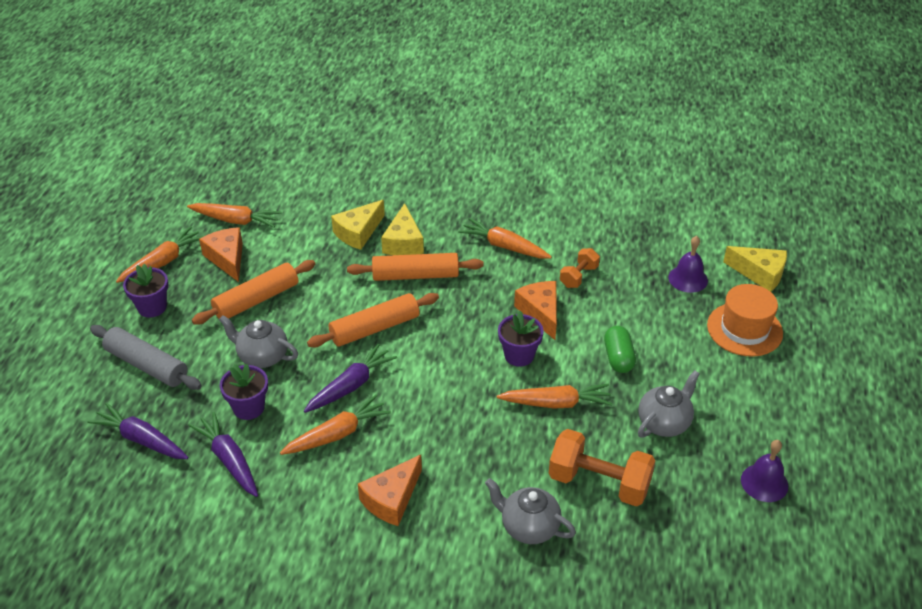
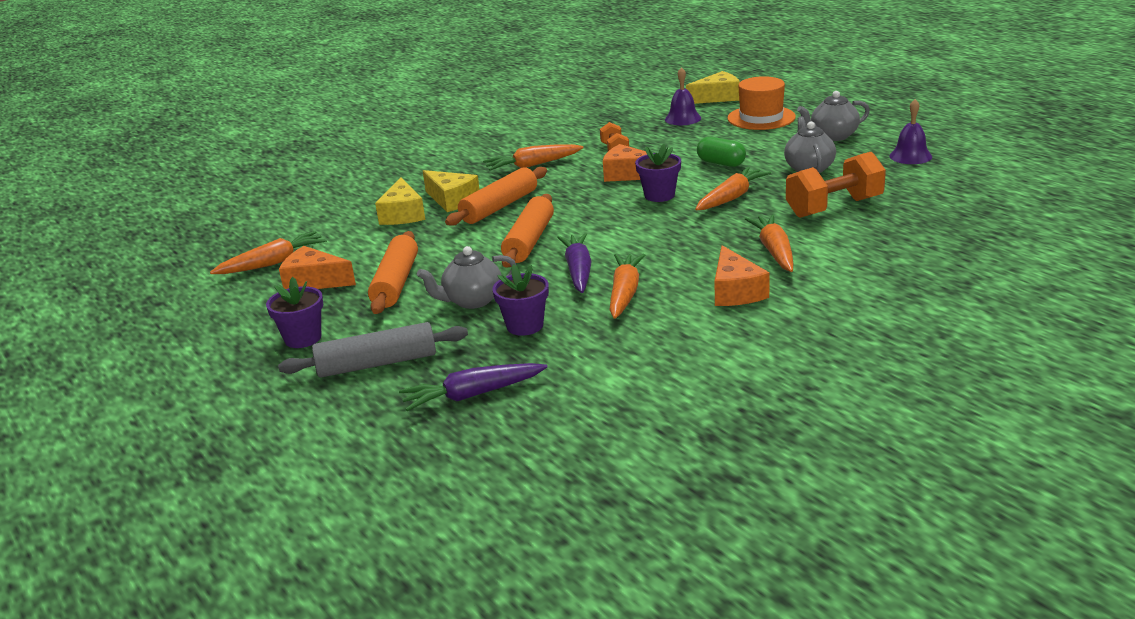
camera: 45 degrees left, 15 degrees down
(163, 262) = (252, 315): orange carrot -> orange carrot (774, 251)
(229, 460) = (574, 354): purple carrot -> none
(528, 527) = (842, 246): grey teapot -> grey teapot (833, 136)

